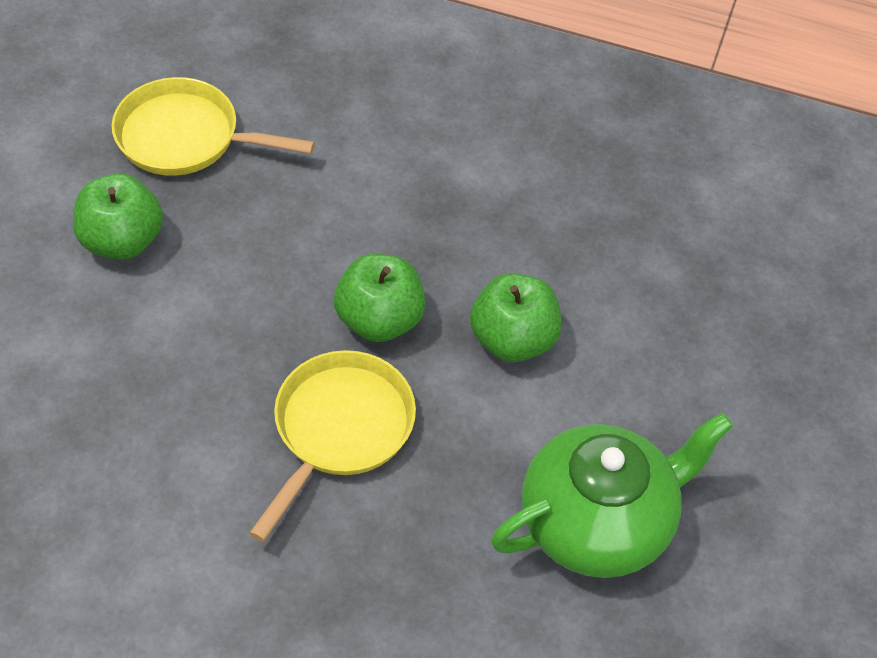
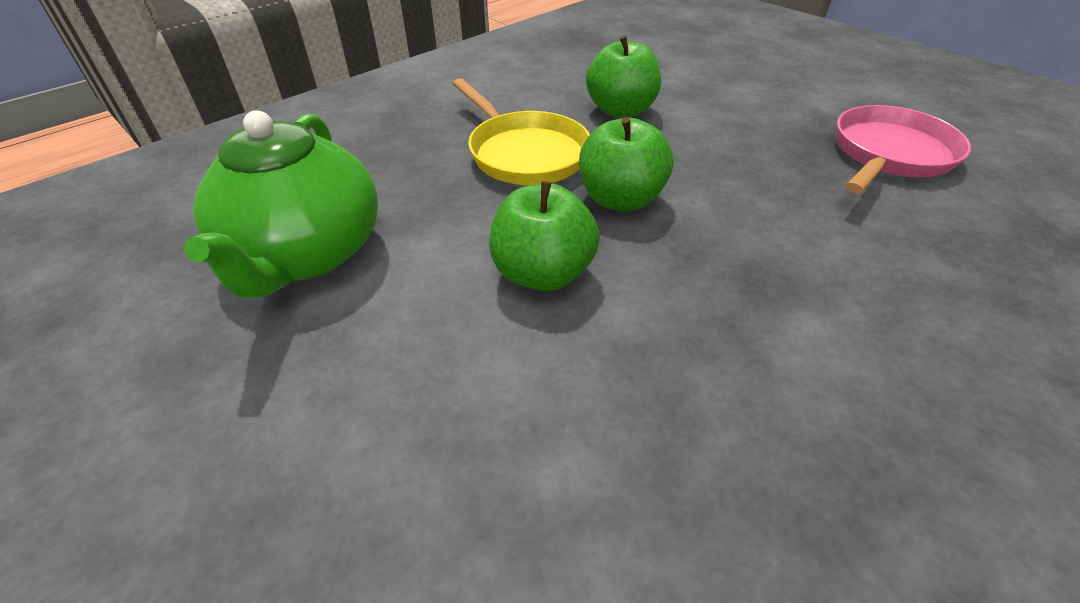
camera: 120 degrees right, 10 degrees down
(122, 241) = (766, 108): green apple -> green apple (620, 111)
(185, 137) = (889, 154): yellow pan -> pink pan

